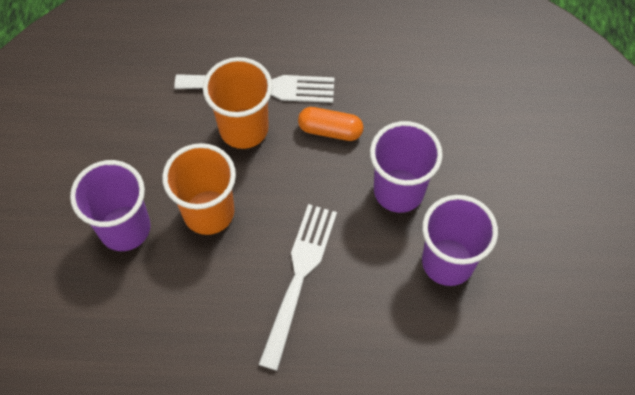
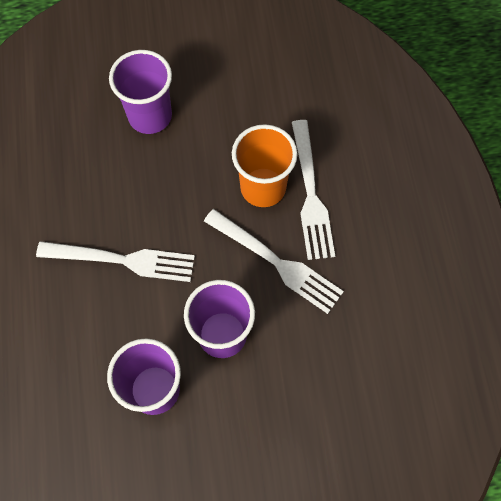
camera: 80 degrees right, 5 degrees up
(208, 212) = (174, 176): orange cup -> none
(330, 130) = (276, 262): orange capsule -> white fork

